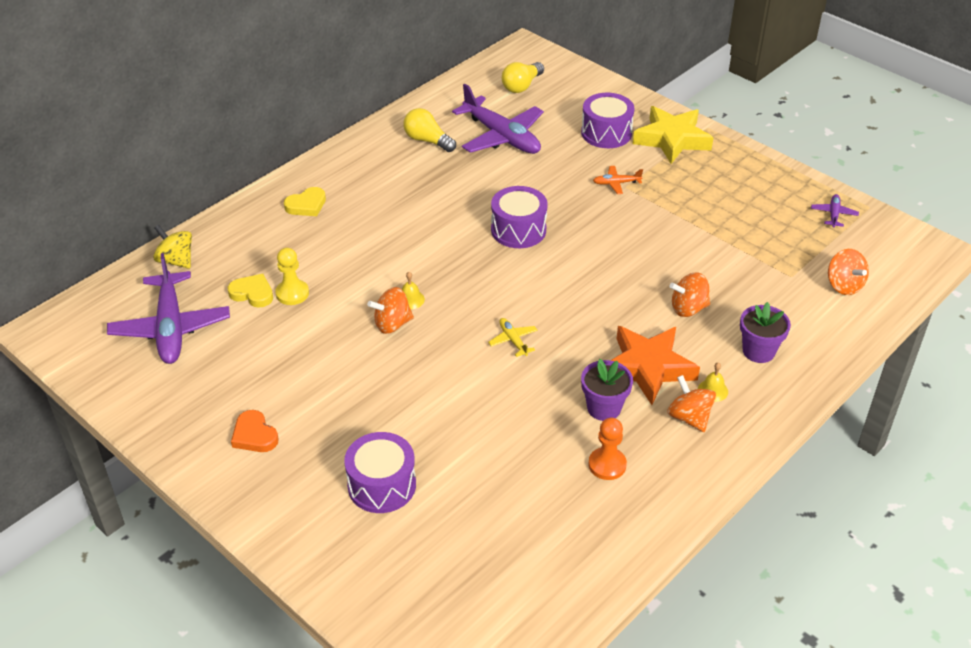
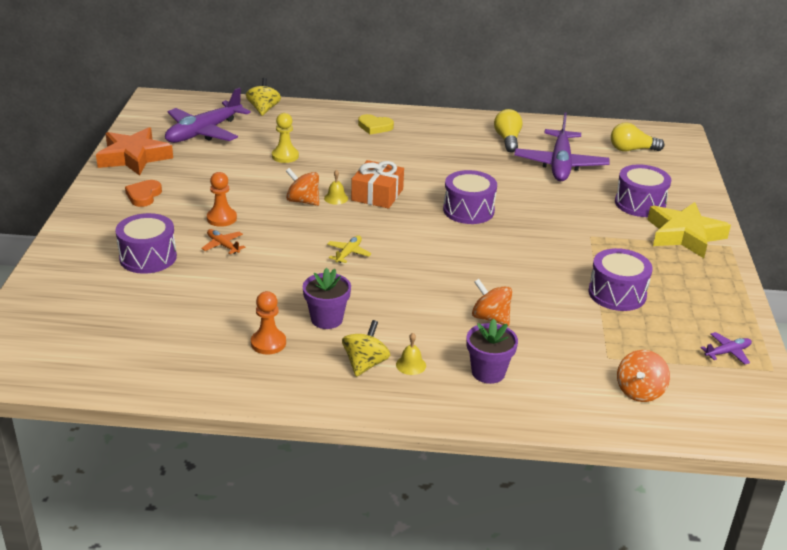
camera: 50 degrees right, 10 degrees down
(252, 293) = (267, 144): yellow heart -> none
(364, 396) = (221, 218): none -> orange pawn
(433, 270) = (377, 195): none -> orange gift
(616, 183) = (587, 230): orange plane -> orange plane (223, 245)
(648, 368) = (396, 323): orange star -> orange star (134, 157)
(689, 417) = (365, 364): orange spinning top -> yellow spinning top
(716, 222) = (617, 293): none -> purple drum

